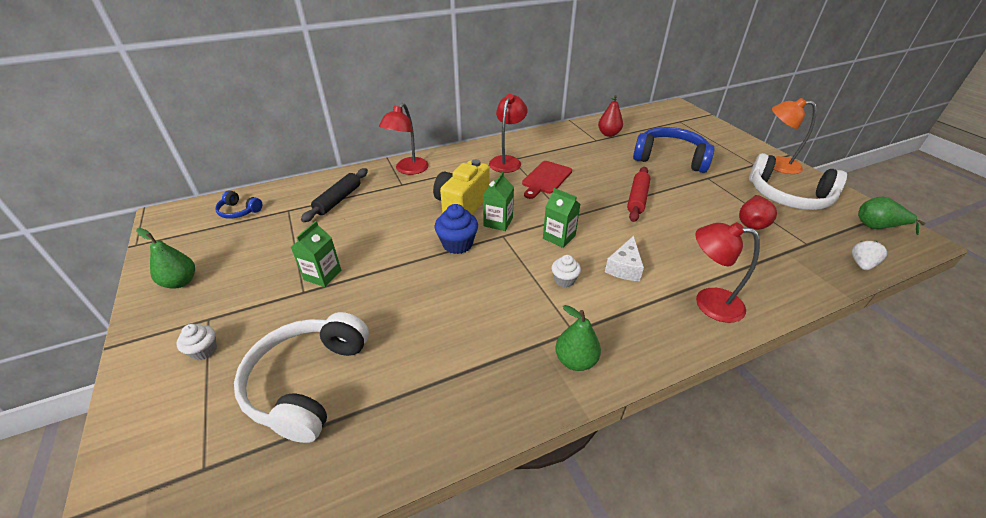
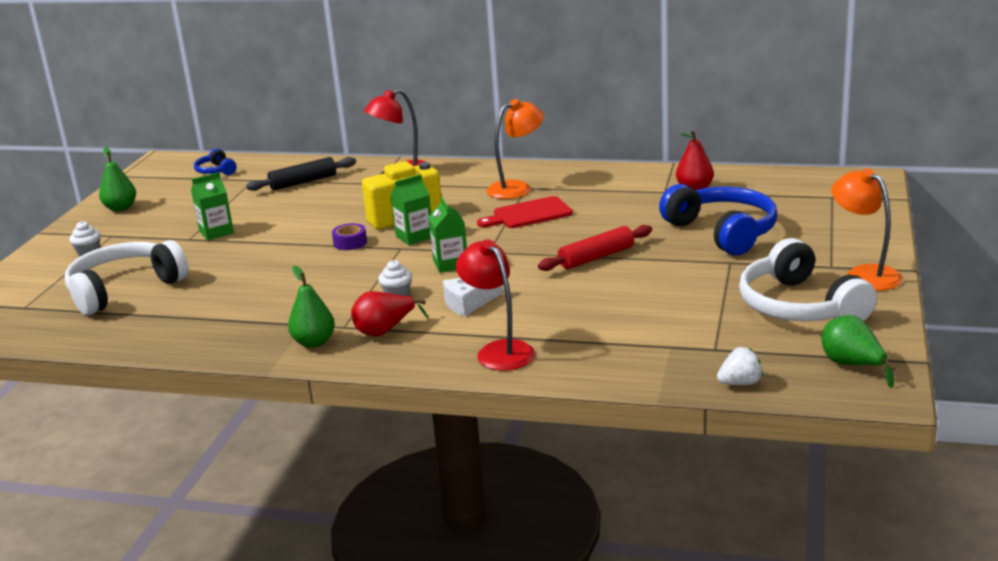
camera: 40 degrees right, 15 degrees down
(457, 244) = (350, 243): blue cupcake -> purple tape
(507, 161) = (517, 188): red lamp -> orange lamp
(751, 223) = (687, 314): red pear -> red pear (384, 331)

